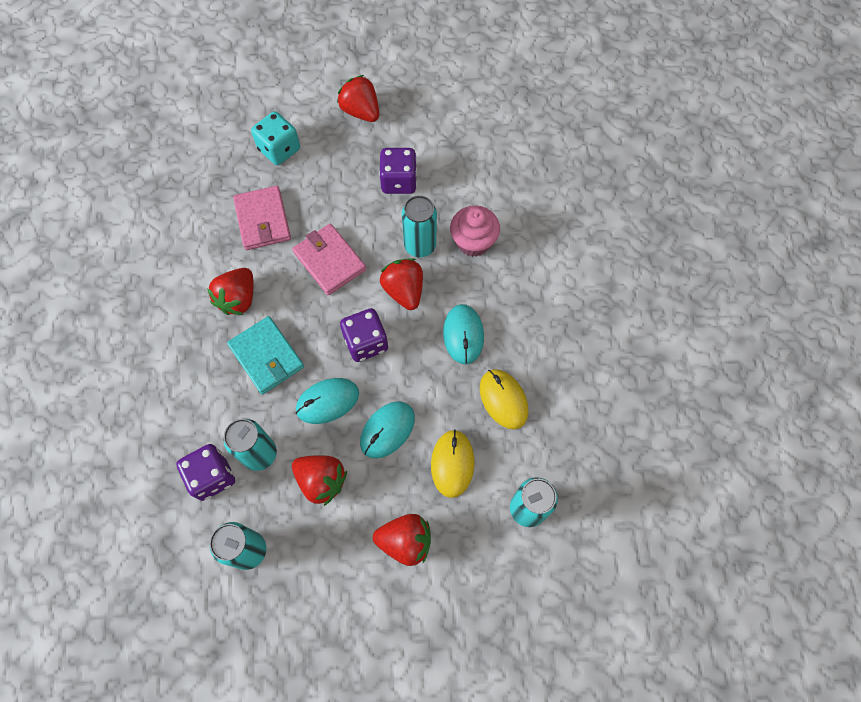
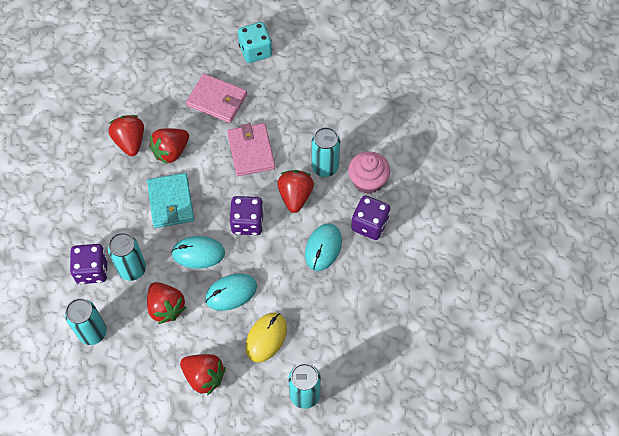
camera: 25 degrees right, 5 degrees down
(263, 220) = (217, 100): pink wallet -> pink wallet turned 75 degrees counterclockwise
(361, 111) = (332, 45): red strawberry -> red strawberry (130, 141)
(399, 181) = (334, 111): purple dice -> purple dice (369, 224)
(503, 399) = (328, 308): yellow mouse -> none

